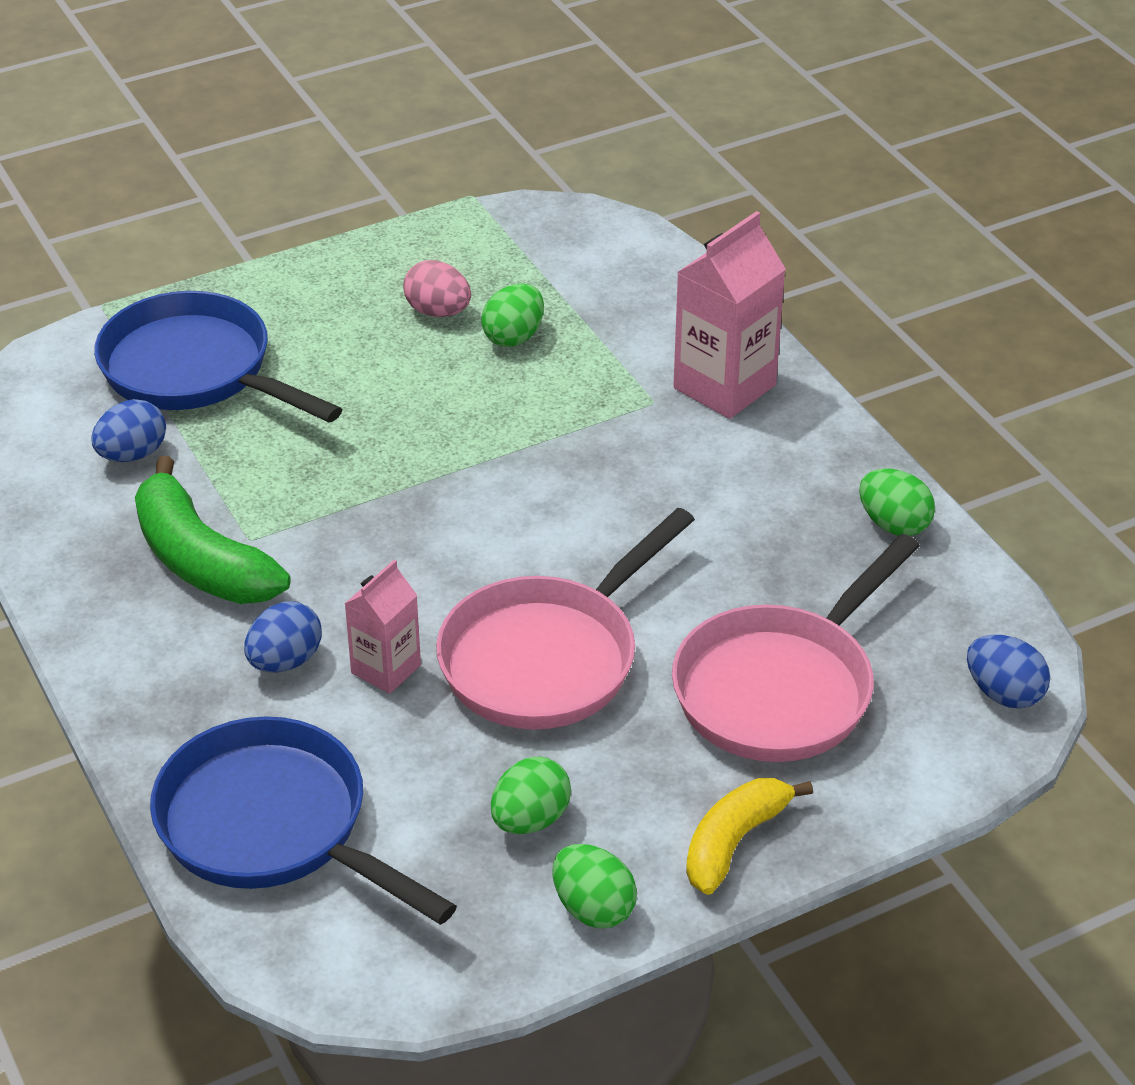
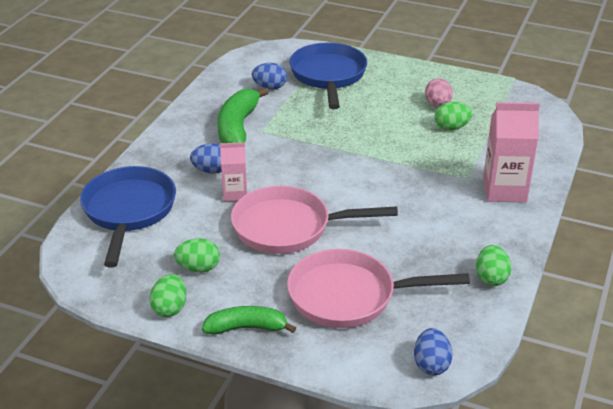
camera: 50 degrees right, 5 degrees down
(734, 842) = (247, 328): yellow banana -> green banana

